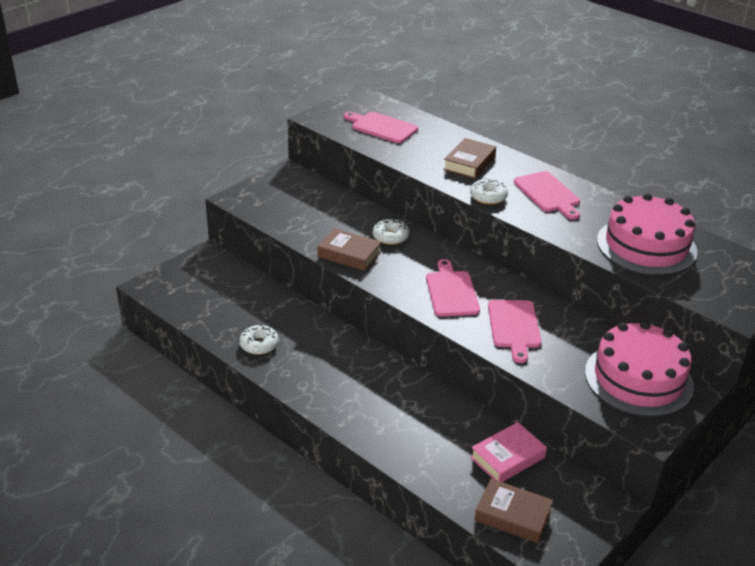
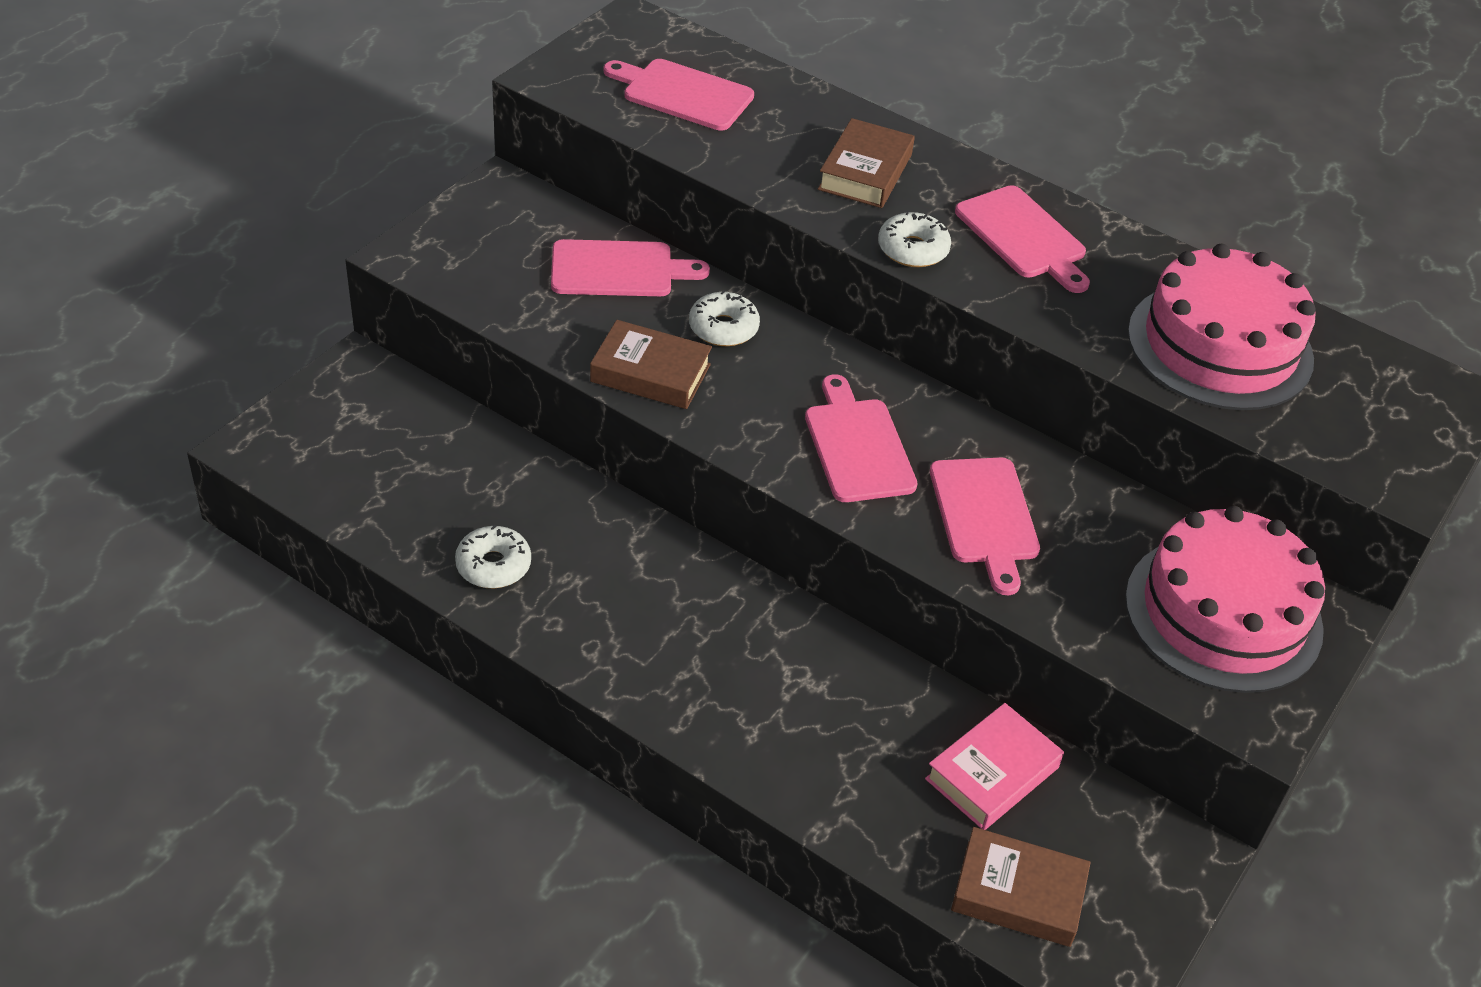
camera: 10 degrees left, 10 degrees up
(341, 209) = (618, 270): none -> pink cutting board

